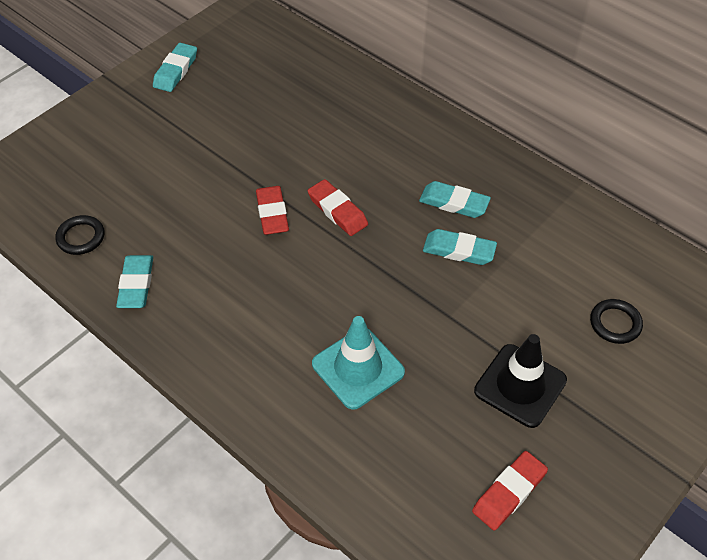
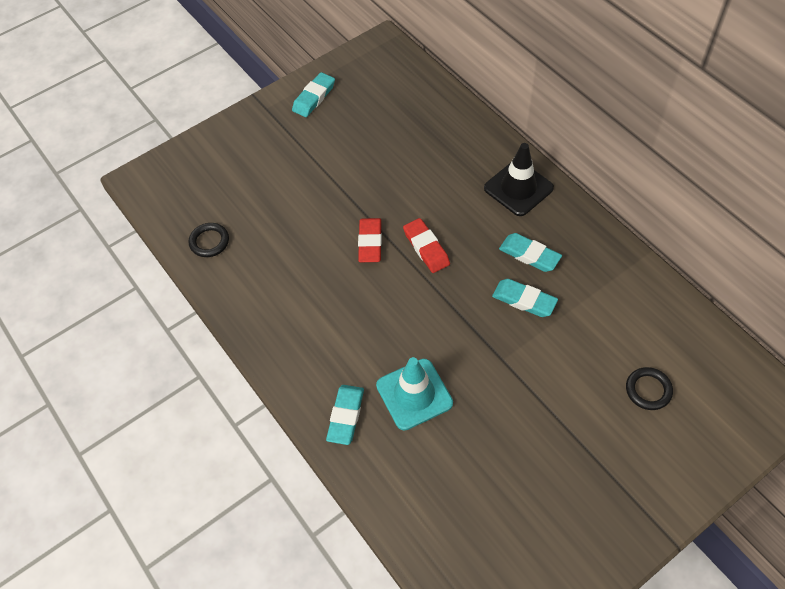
camera: 15 degrees right, 5 degrees up
(136, 284) = (246, 290): turquoise eraser -> turquoise eraser (346, 416)
(509, 493) = (518, 527): red eraser -> none
(520, 385) = (550, 433): black traffic cone -> black traffic cone (518, 188)

